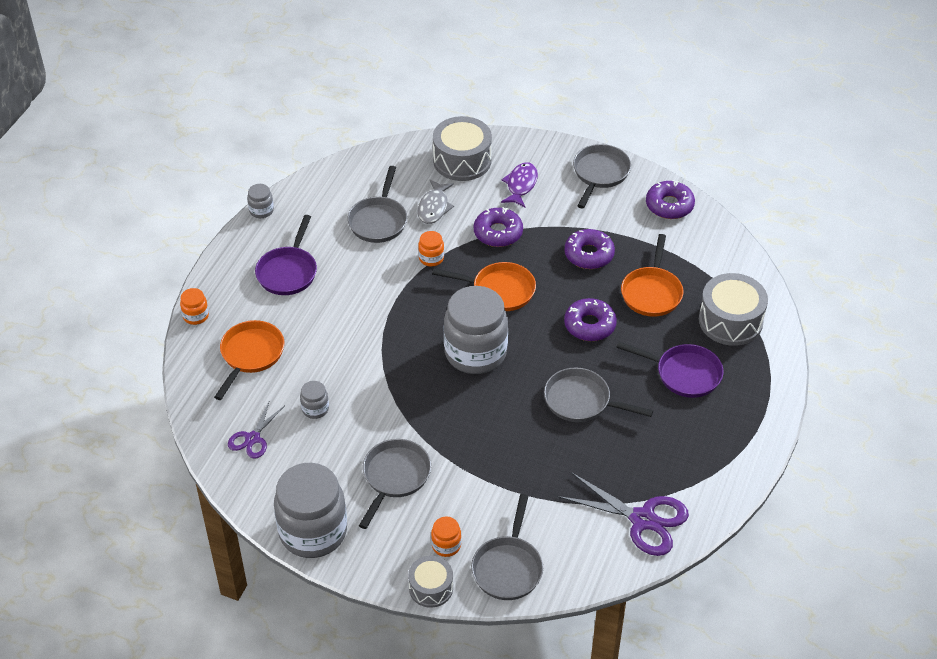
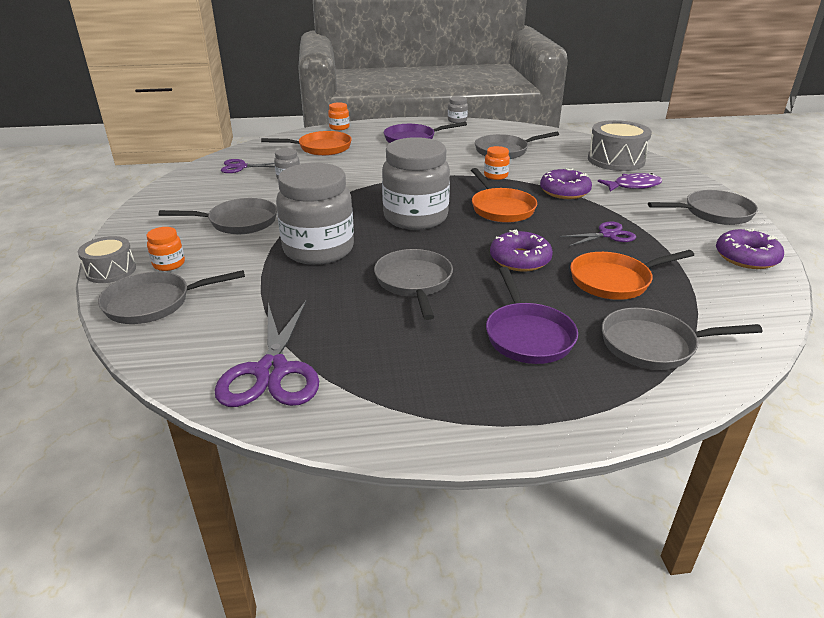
camera: 60 degrees right, 15 degrees down
(313, 532) = (157, 207): grey jar -> grey jar (318, 250)
(434, 207) = (550, 163): grey fish -> none
(589, 254) = (608, 235): purple donut -> purple scissors
(730, 321) = (653, 345): grey drum -> grey pan

